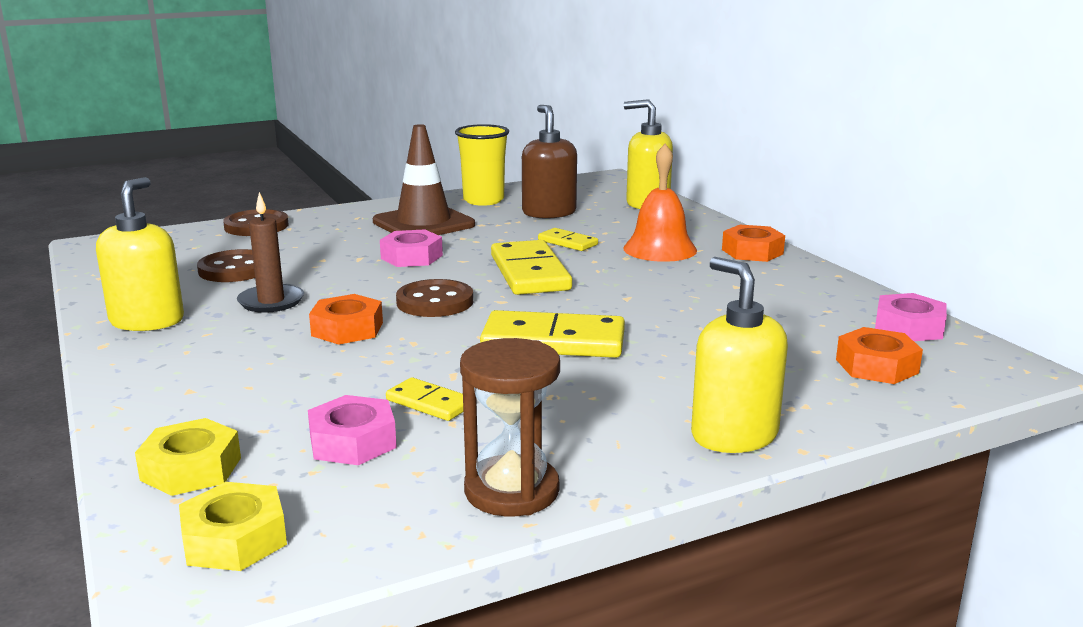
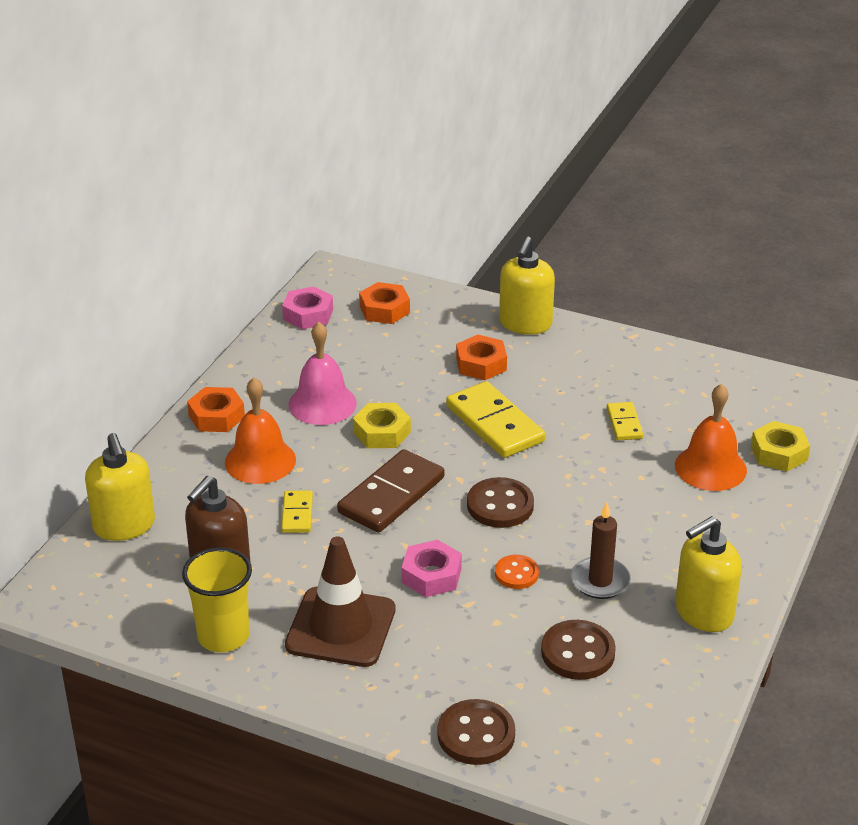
camera: 130 degrees left, 15 degrees up
(234, 539) = (790, 404): yellow nut -> yellow nut (382, 432)
(267, 413) = (710, 467): none -> orange bell
(347, 329) = (589, 513): orange nut -> orange nut (481, 364)
(349, 280) = (516, 573): none -> orange button
(353, 442) = (690, 423): pink nut -> none
(511, 491) = (657, 358): brown hourglass -> none
(529, 273) = (391, 495): yellow domino -> brown domino
(713, 288) = (322, 404): none -> pink bell

